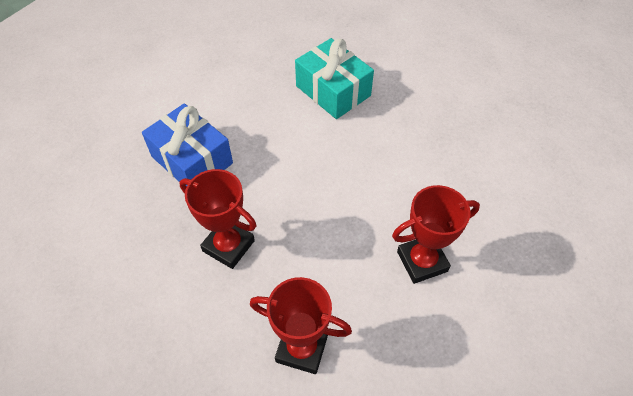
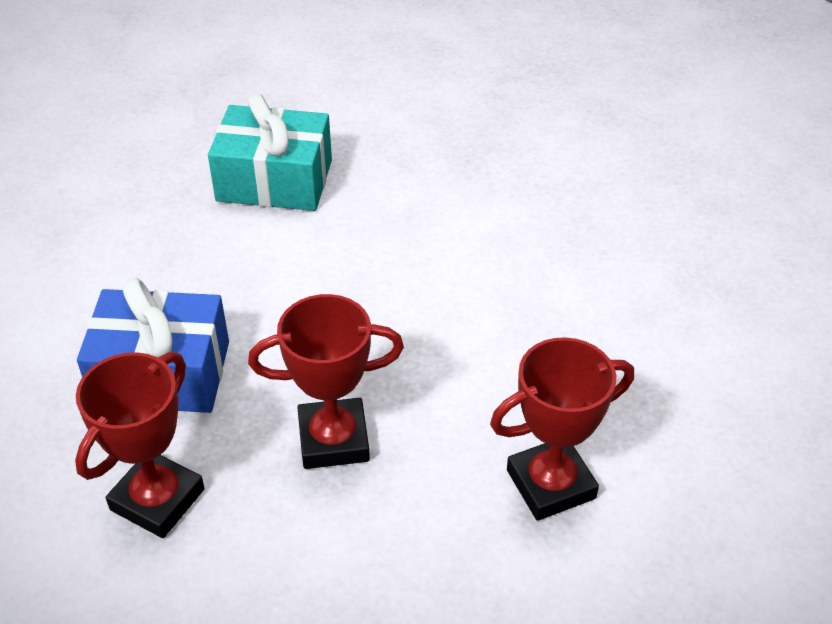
camera: 40 degrees left, 10 degrees down
(422, 261) = (585, 303): red trophy -> red trophy (157, 499)

